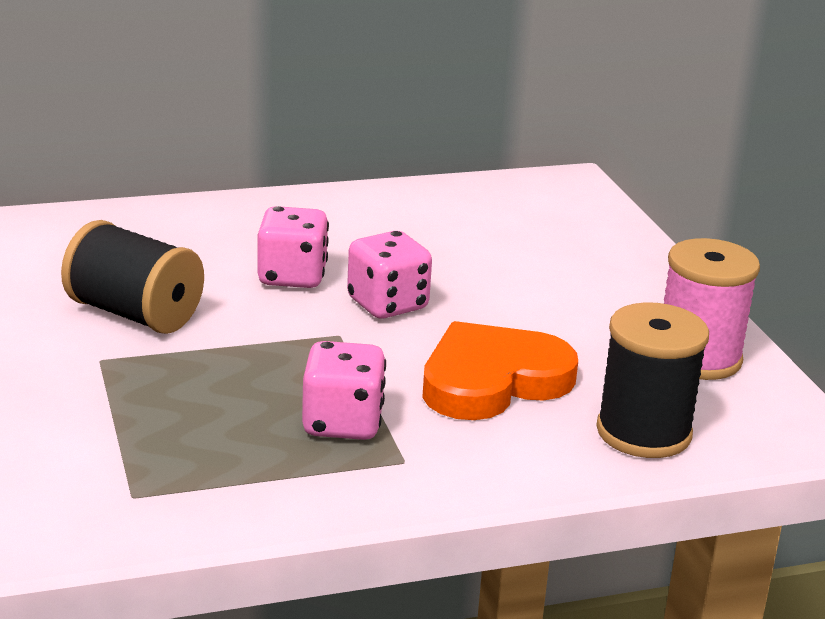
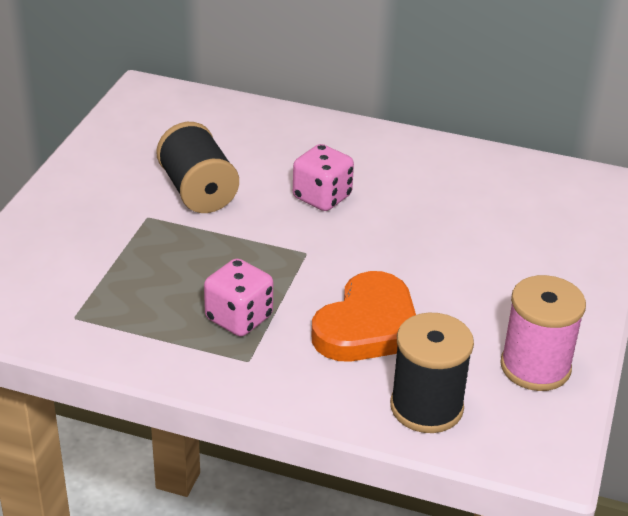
camera: 35 degrees right, 10 degrees up
(387, 304) = (361, 241): pink dice -> none
(492, 380) = (368, 326): orange heart -> orange heart turned 120 degrees clockwise

